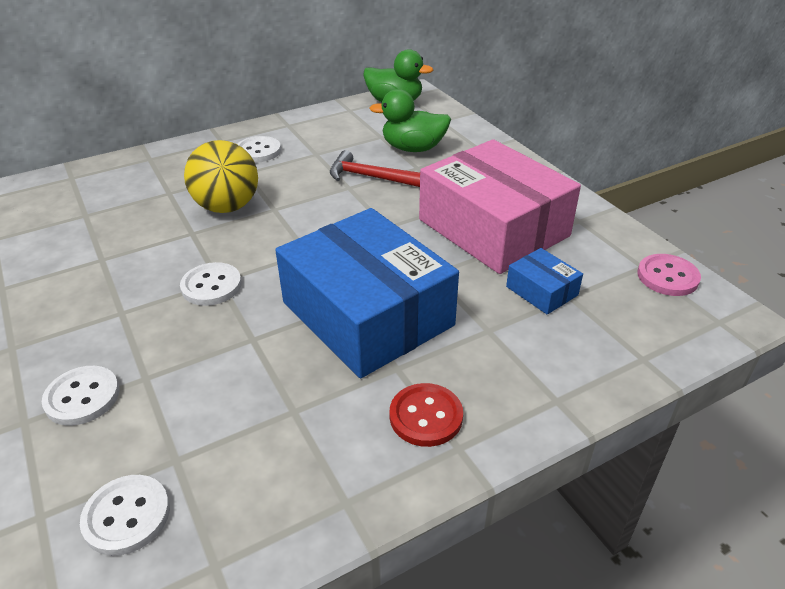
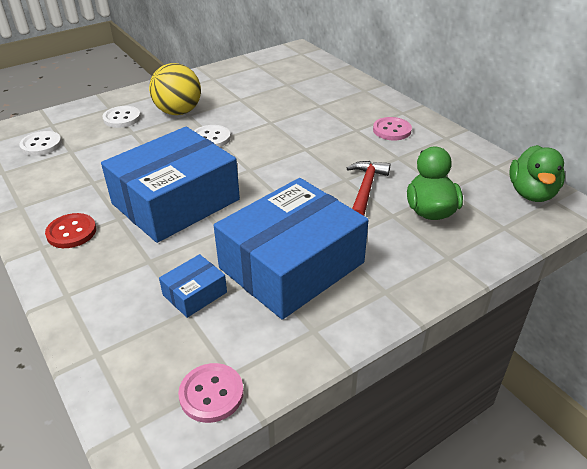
camera: 85 degrees right, 0 degrees up
(227, 207) = (305, 129): yellow ball -> yellow ball (178, 112)
(258, 151) = (392, 130): white button -> pink button
(493, 228) = (291, 265): pink box -> blue box

